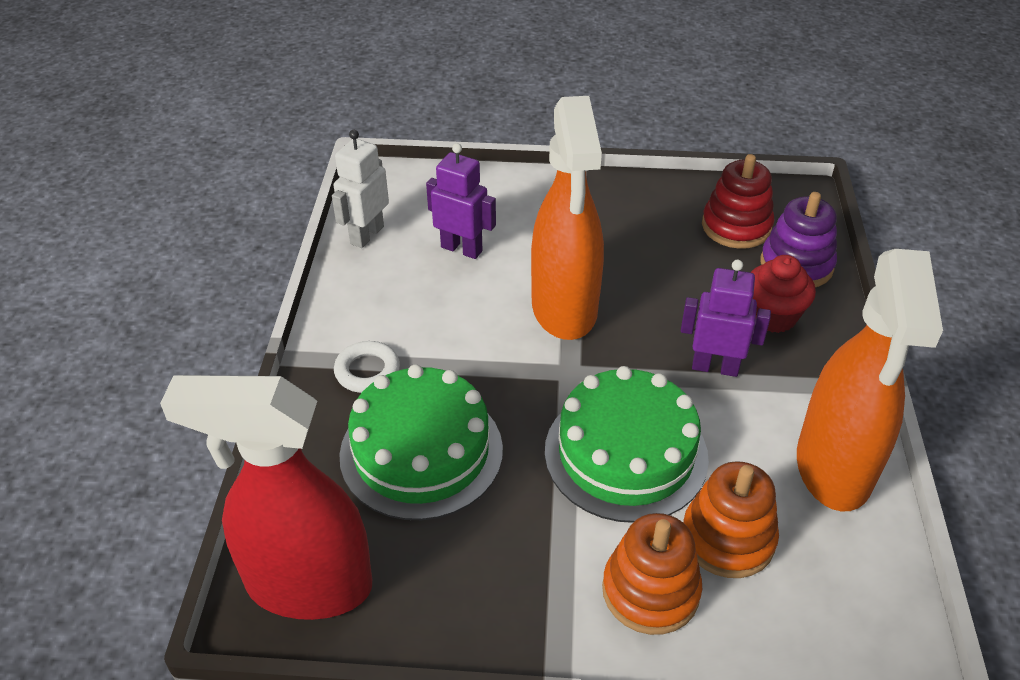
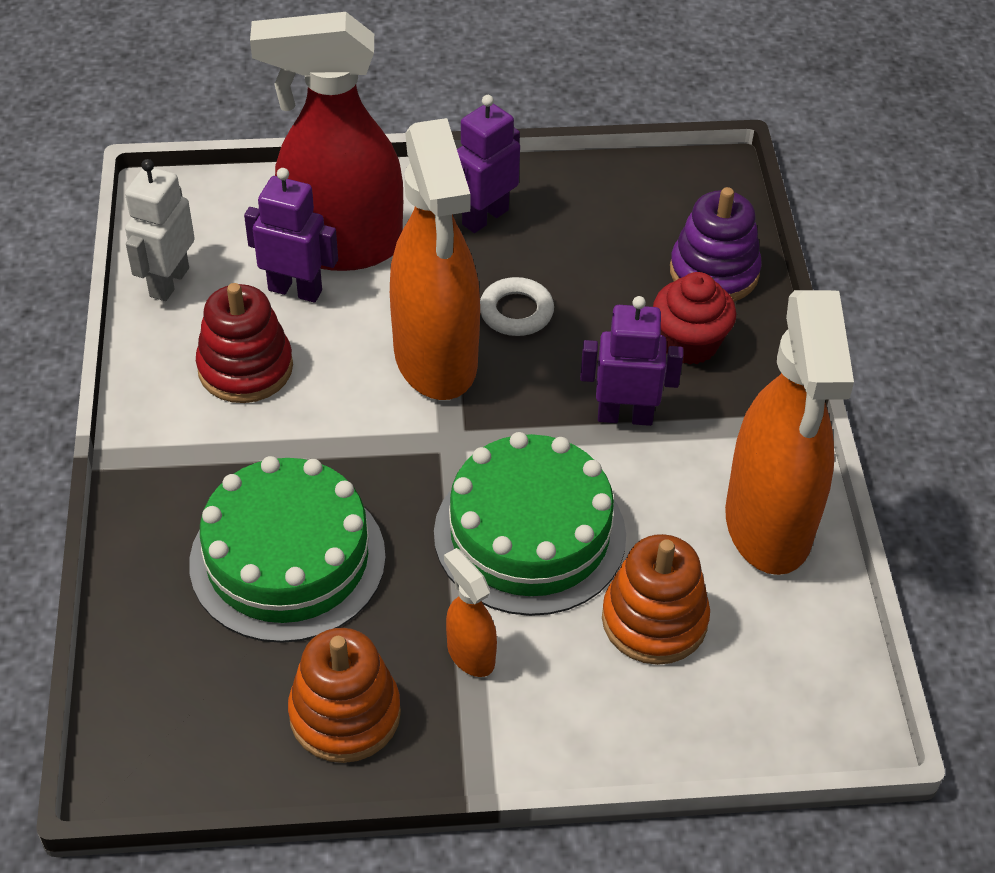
camera: 10 degrees left, 5 degrees up
(307, 585) = (182, 731): red spray bottle -> red spray bottle (341, 247)
(367, 371) = (204, 465): white ring -> white ring (516, 312)
(563, 549) = (470, 654): none -> orange spray bottle
(616, 210) = (485, 217): none -> purple robot
(650, 591) = (573, 689): orange stacking toy -> orange stacking toy (345, 714)
(736, 226) = (637, 226): red stacking toy -> red stacking toy (245, 368)

